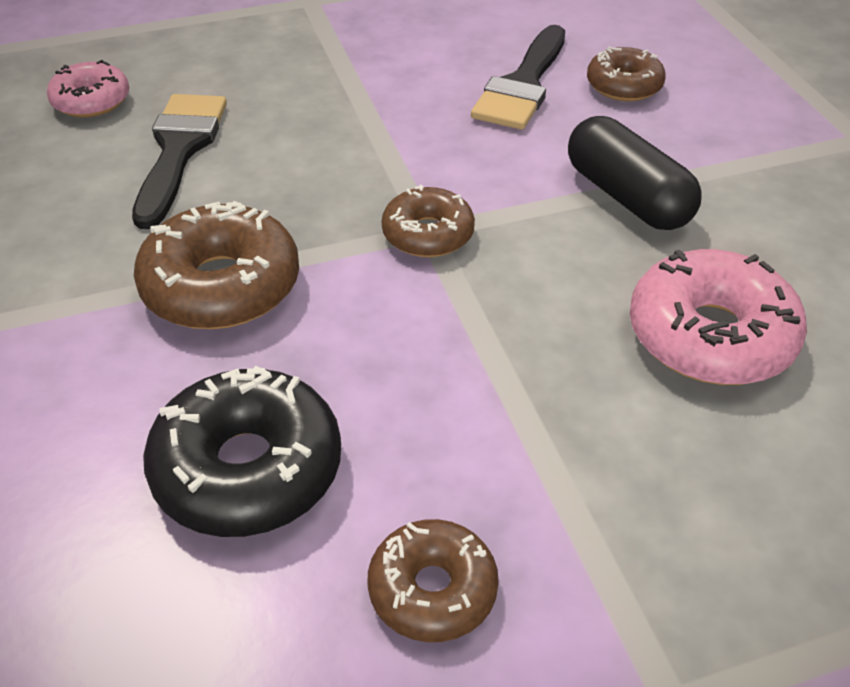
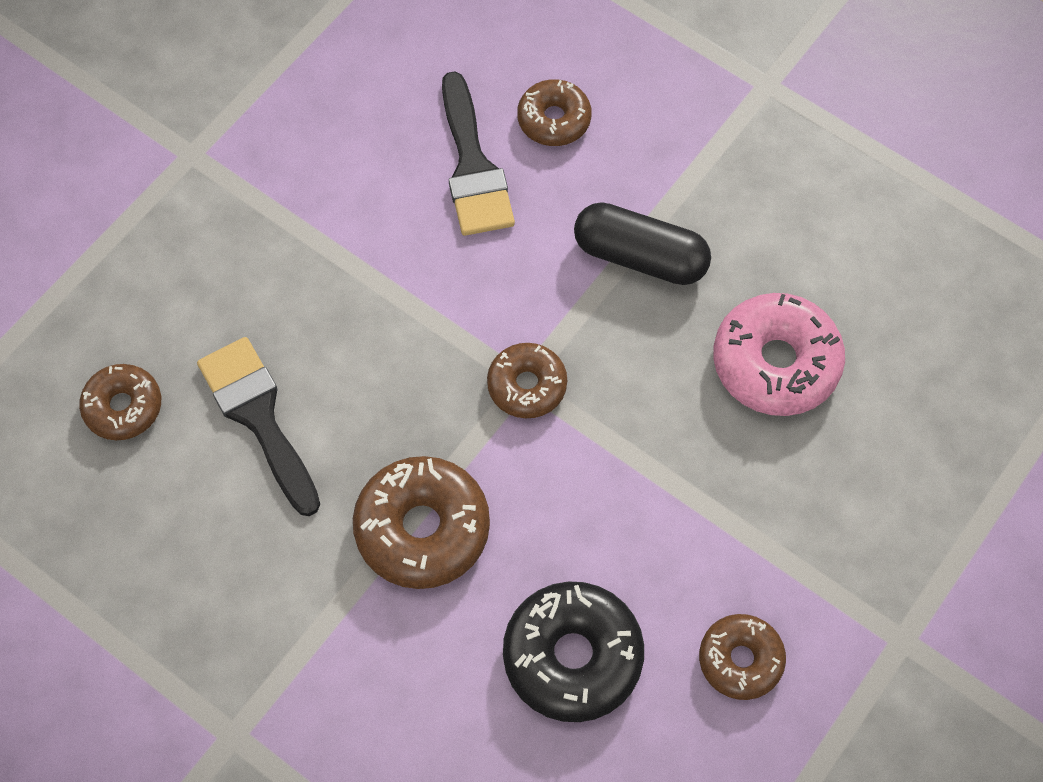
camera: 35 degrees left, 20 degrees up
(91, 101) = (123, 407): pink donut -> brown donut

